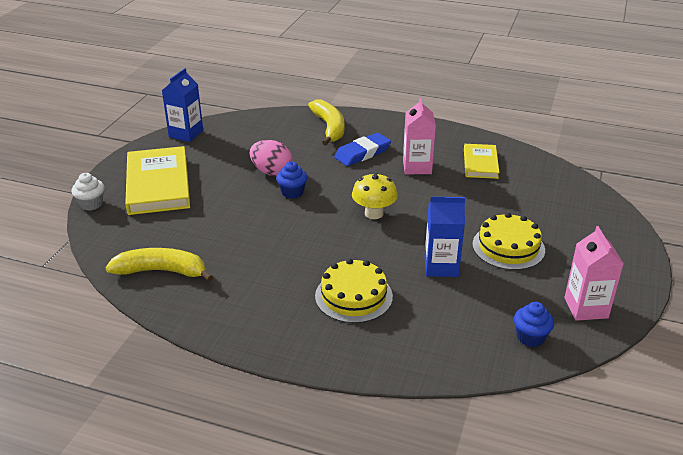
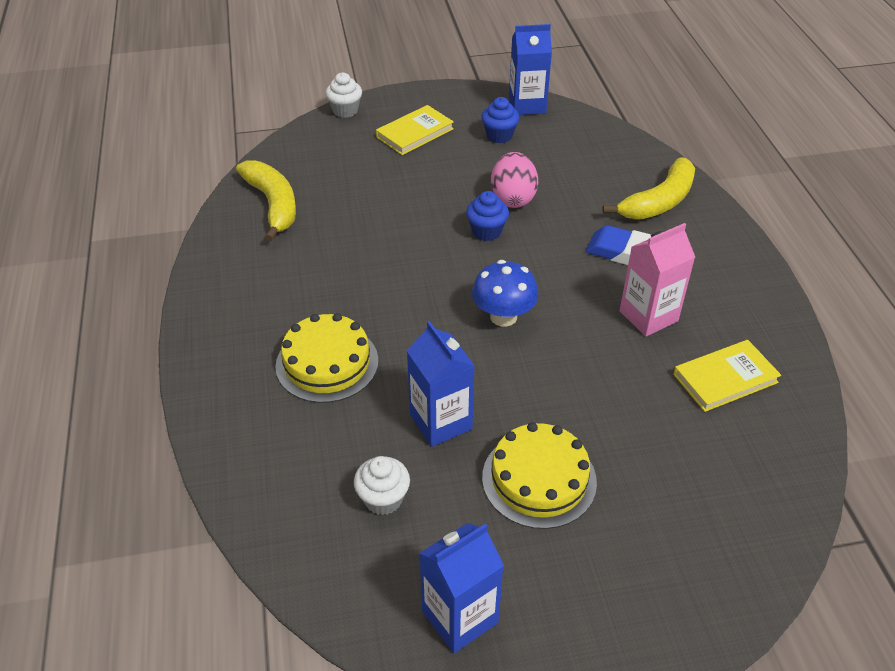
camera: 60 degrees right, 10 degrees up
(158, 184) = (415, 133): yellow book -> yellow book, size x0.57
(374, 213) = (503, 316): yellow mushroom -> blue mushroom
(486, 309) = (383, 499): none -> white cupcake
(530, 337) = (353, 567): blue cupcake -> blue cupcake (499, 136)
(586, 308) = (460, 617): pink carton -> blue carton

